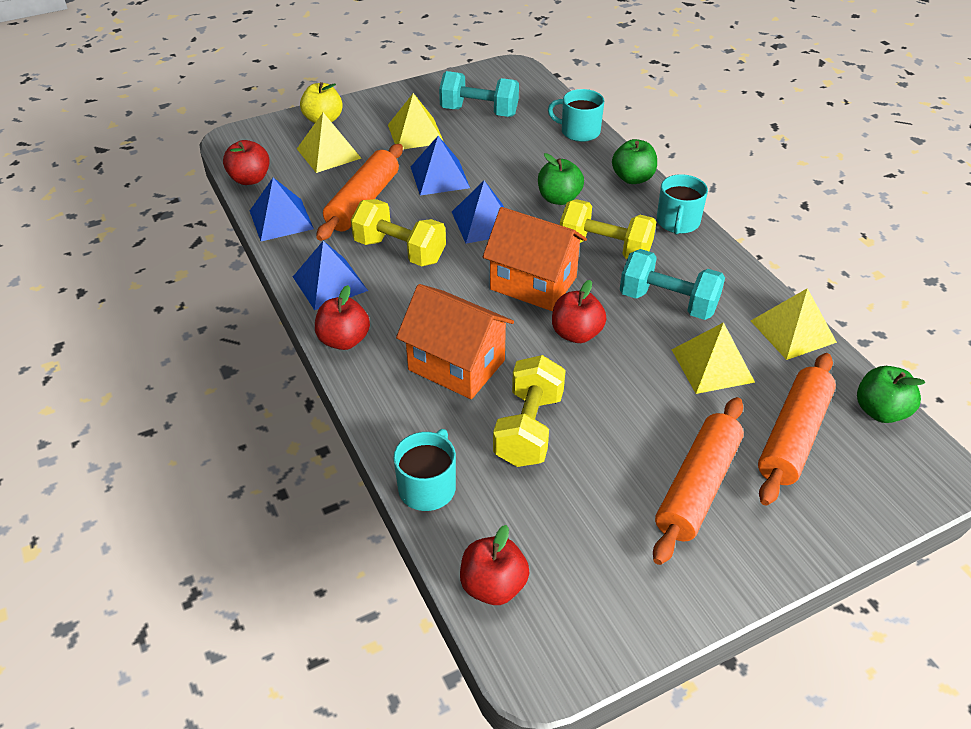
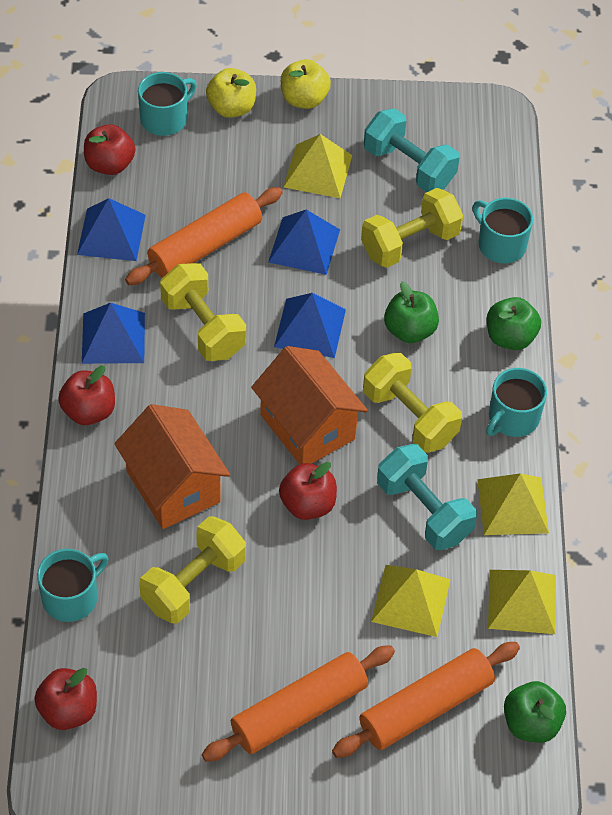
camera: 25 degrees right, 10 degrees up
(276, 140) = (165, 119): none -> turquoise mug
(328, 153) = (209, 161): yellow pyramid -> yellow pyramid (512, 506)
(374, 100) = (304, 99): none -> yellow apple
(516, 151) = (410, 243): none -> yellow dumbbell

